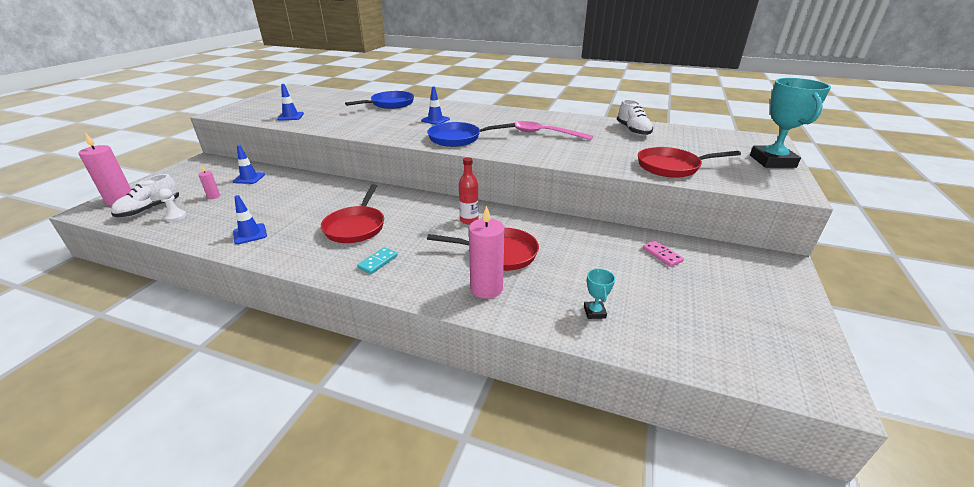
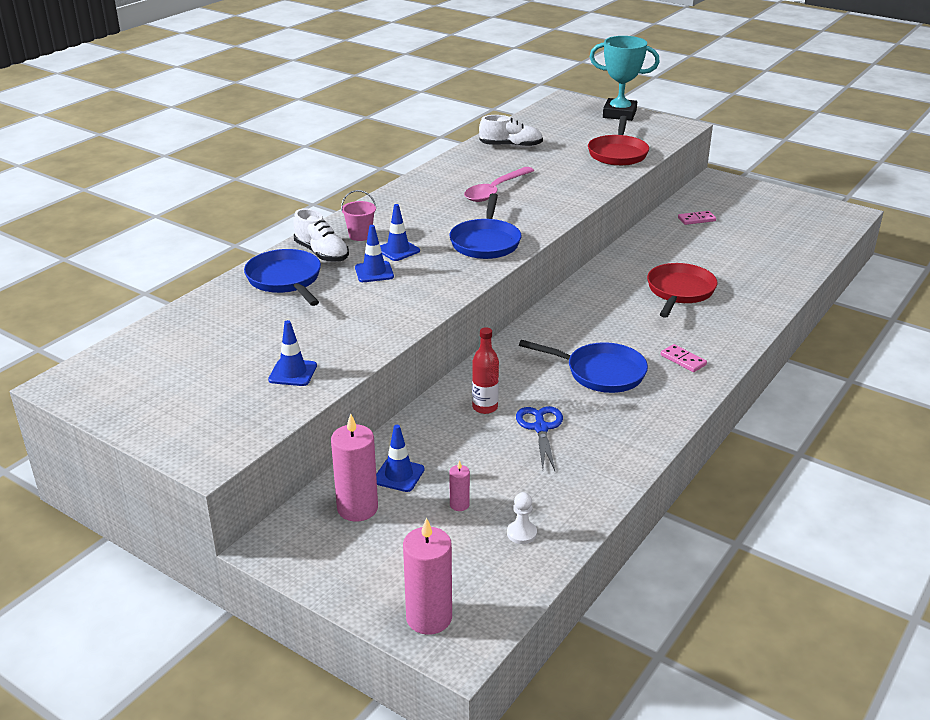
camera: 75 degrees left, 0 degrees up
(150, 209) = (484, 569): white shoe -> white shoe (322, 253)
(250, 234) = (597, 454): blue traffic cone -> blue traffic cone (374, 272)
(286, 211) = (541, 428): none -> blue scissors
(356, 227) = (600, 373): red pan -> blue pan
(378, 262) = (683, 360): turquoise domino -> pink domino
(451, 111) = (360, 235): none -> pink bucket
(469, 220) = (606, 299): red bottle -> red bottle (485, 407)
(486, 288) = (737, 306): pink candle -> pink candle (357, 508)
(594, 312) = (774, 265): turquoise trophy -> none

